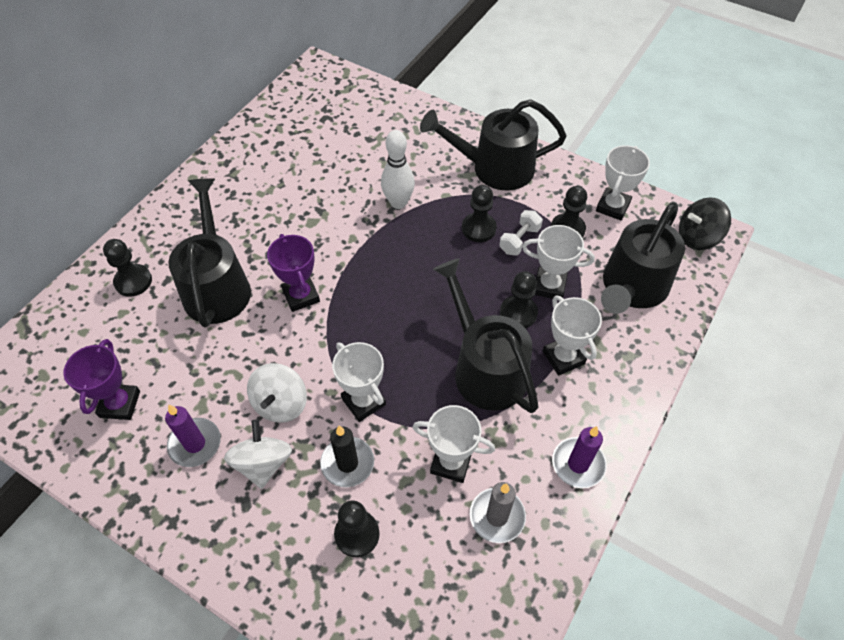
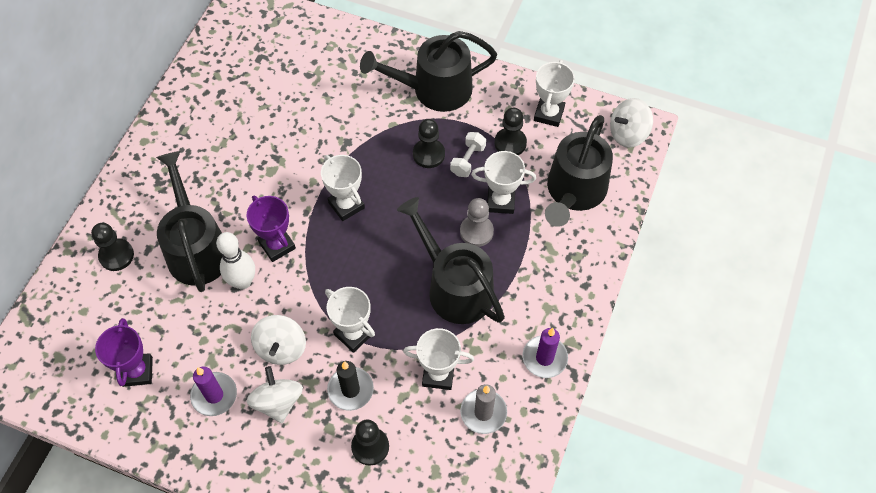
camera: 10 degrees left, 5 degrees up
(398, 202) = (349, 139): white bowling pin -> white bowling pin (243, 282)
(518, 313) = (476, 231): black pawn -> grey pawn
(563, 357) = (521, 266): white trophy -> white trophy (346, 205)
(697, 237) = (628, 133): black spinning top -> white spinning top

